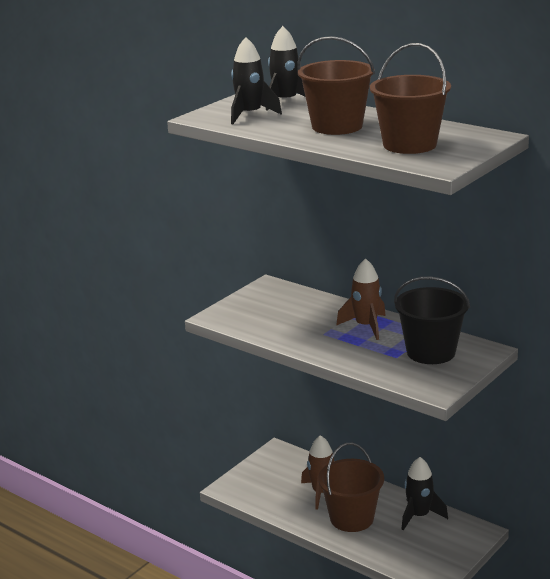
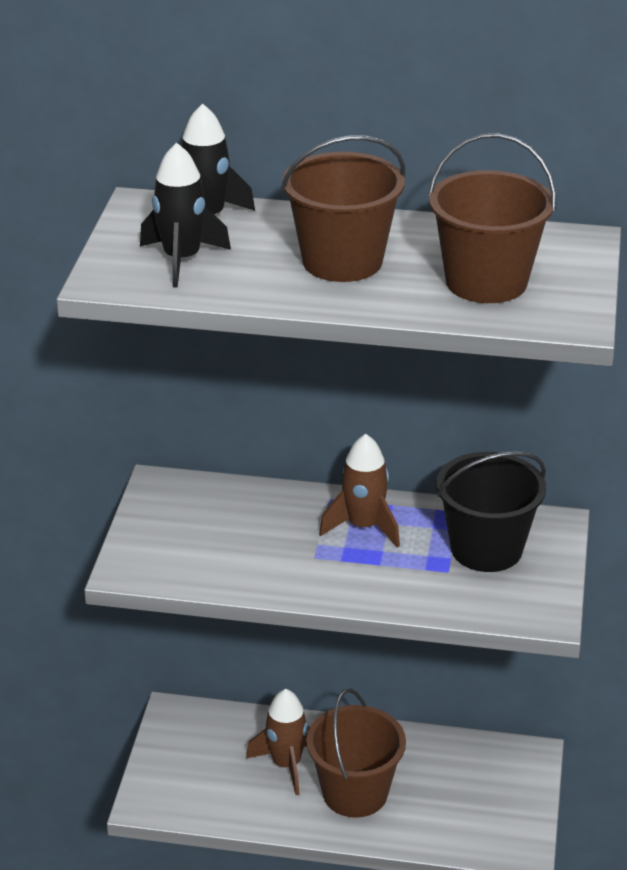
camera: 30 degrees left, 10 degrees up
(419, 516) = (440, 757): black rocket -> none

